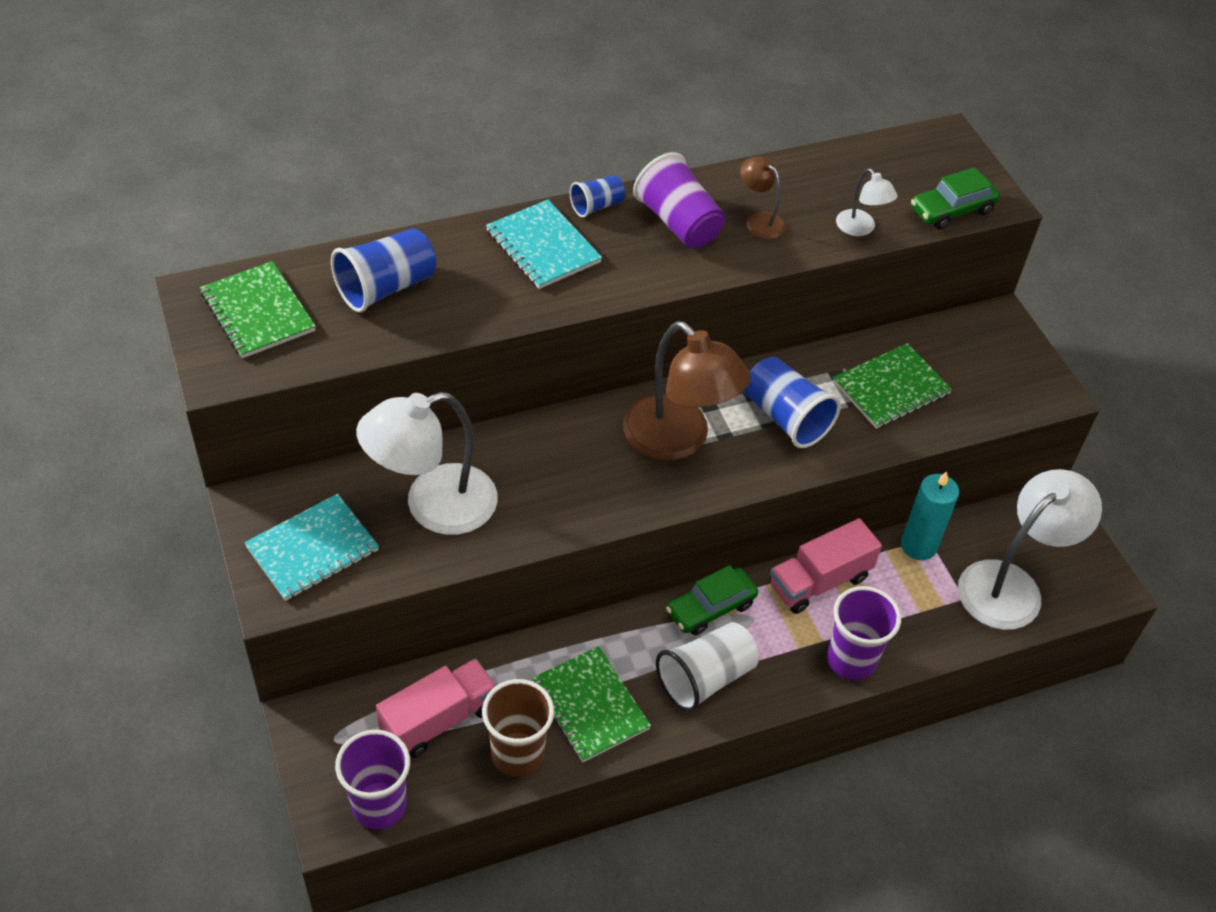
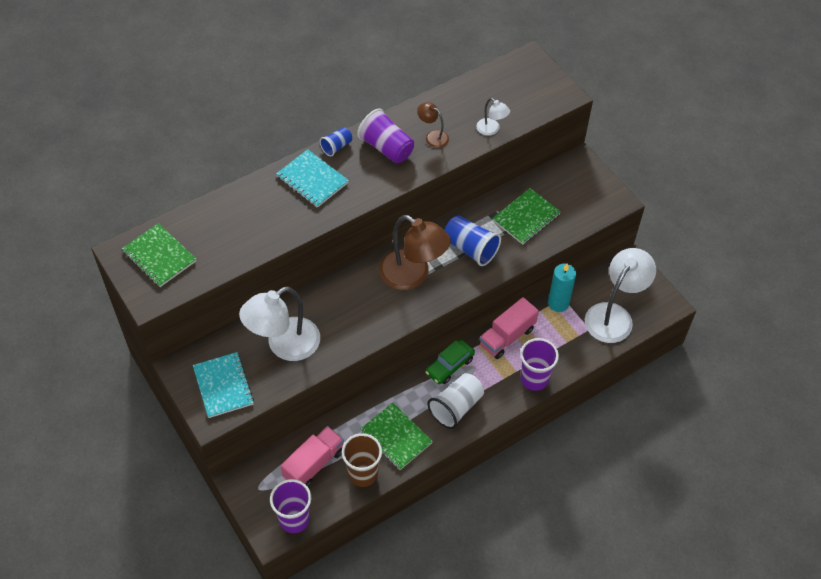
camera: 10 degrees left, 5 degrees up
(312, 549) = (223, 386): turquoise notebook -> turquoise notebook turned 60 degrees counterclockwise
(386, 288) = (229, 225): blue cup -> none
(952, 210) = (541, 107): green car -> none

